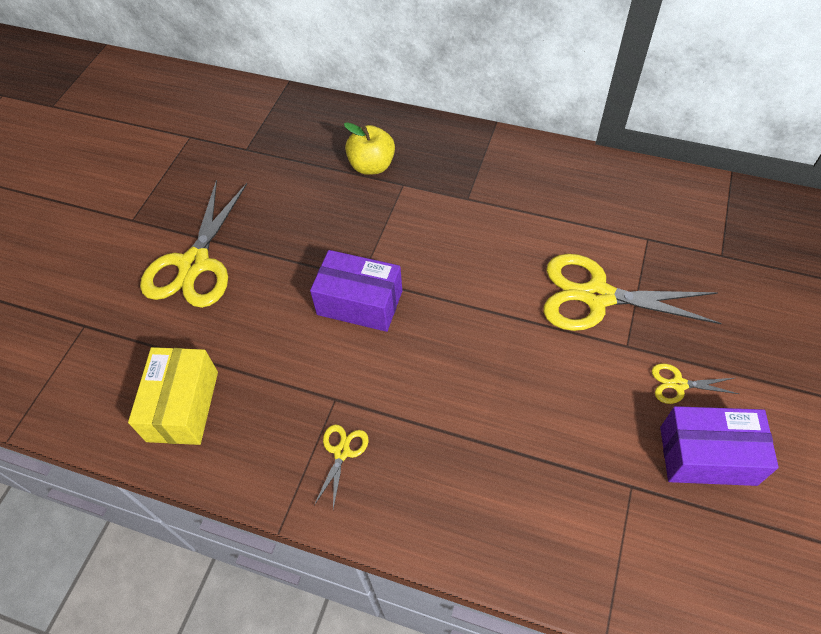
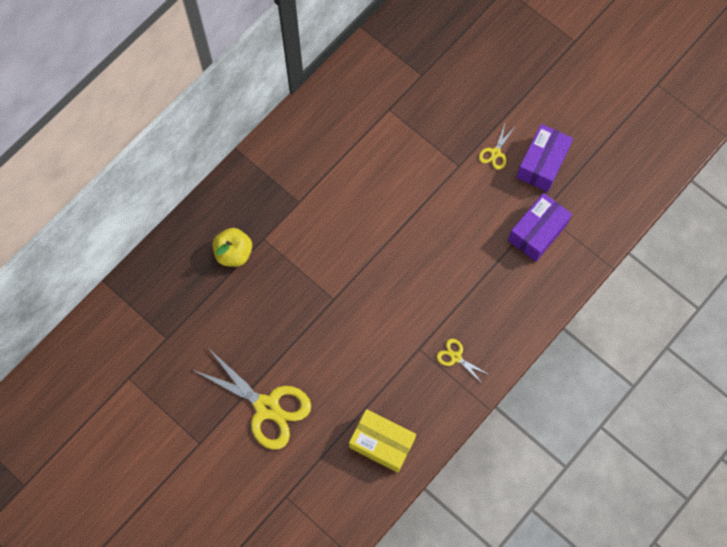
camera: 70 degrees left, 15 degrees up
(359, 303) = (354, 307): purple box -> purple box (537, 232)
(596, 296) = (417, 163): yellow scissors -> none

